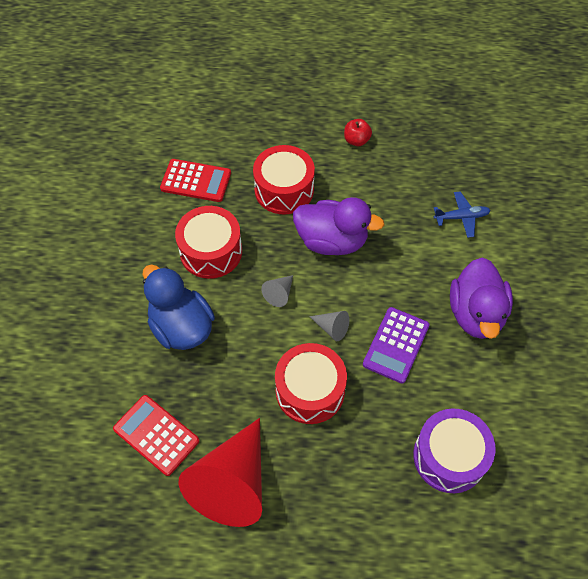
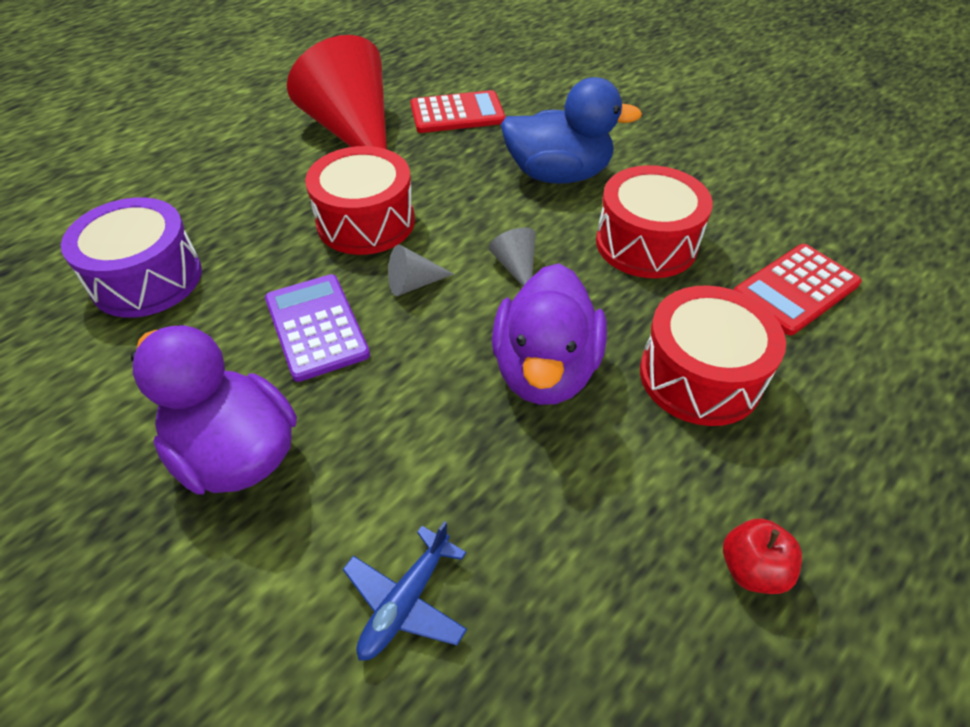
camera: 130 degrees right, 10 degrees down
(332, 241) = (545, 370): purple duck -> purple duck turned 45 degrees counterclockwise

